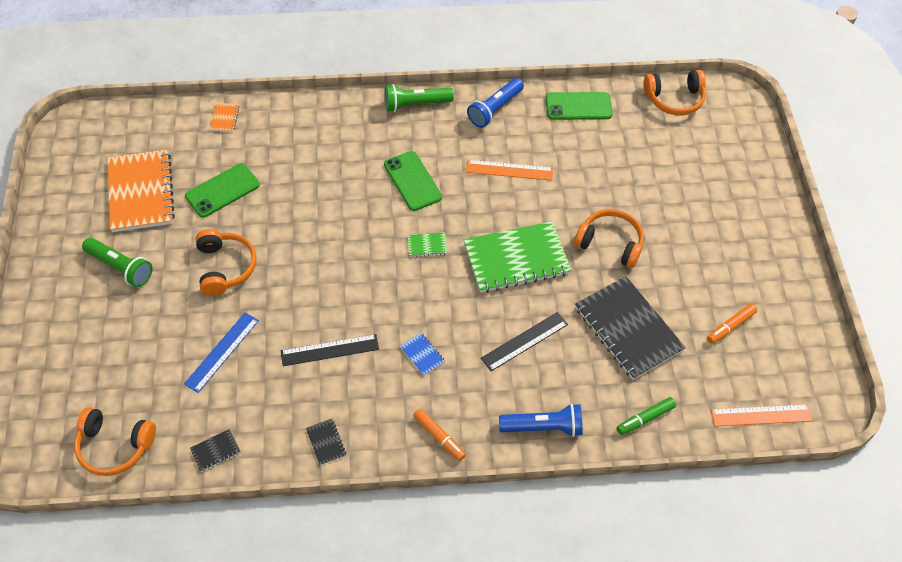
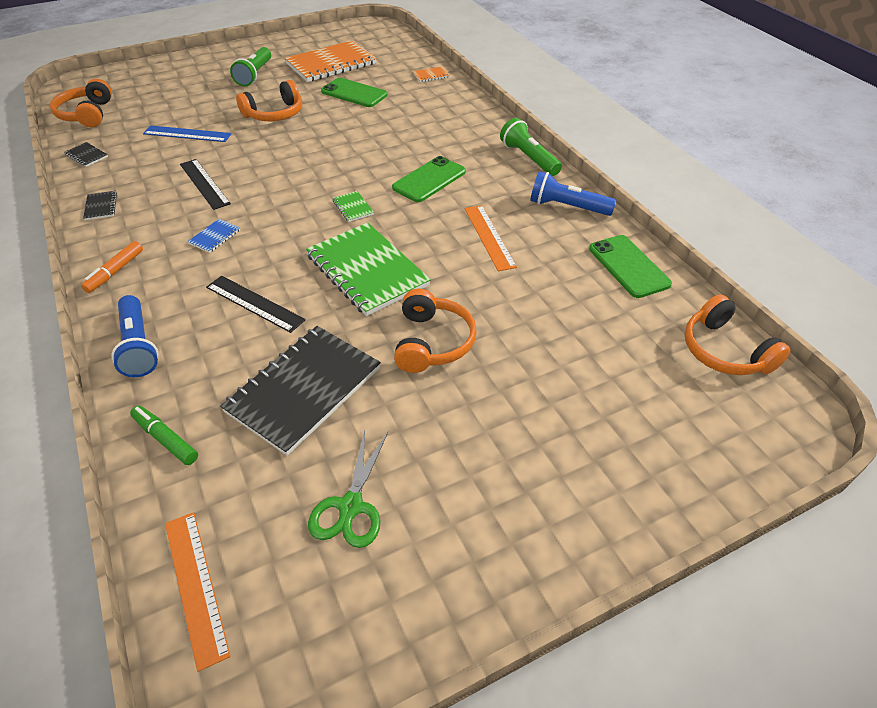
camera: 70 degrees right, 10 degrees down
(326, 442) = (101, 206): black notebook -> black notebook turned 60 degrees counterclockwise
(730, 326) = (351, 507): orange marker -> green scissors

